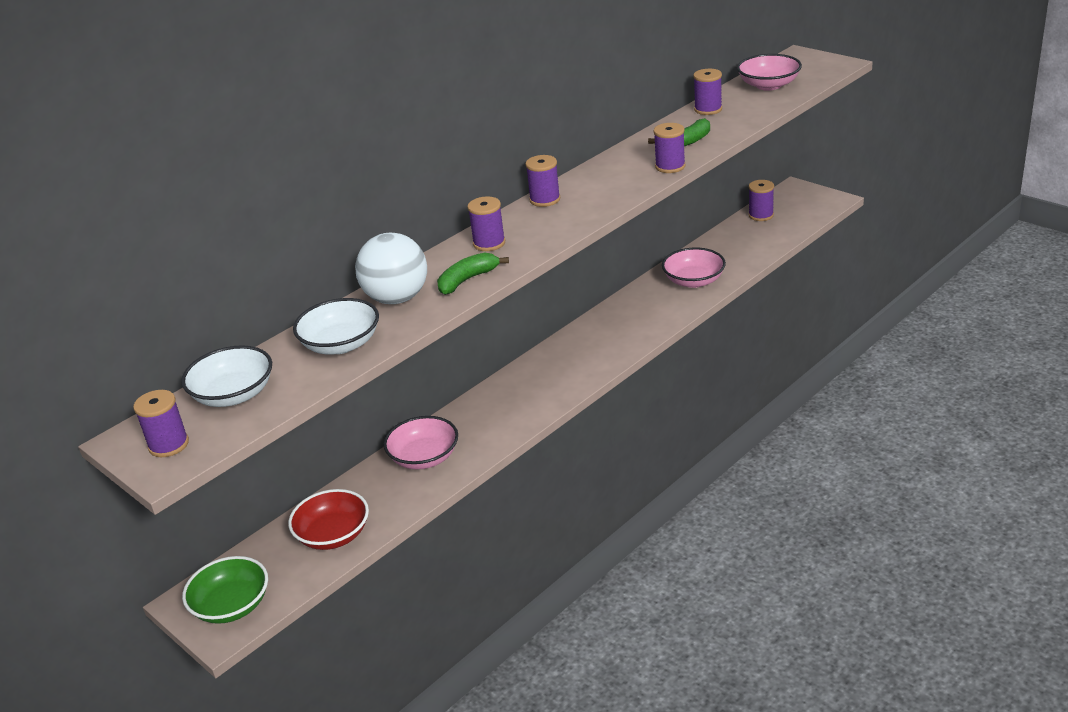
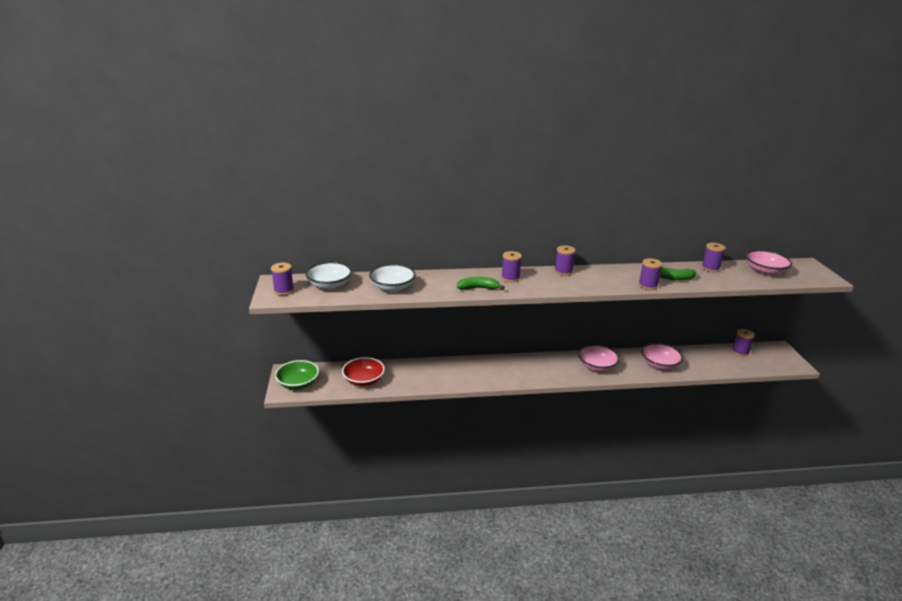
camera: 35 degrees right, 5 degrees down
(397, 298) = (439, 281): white ball -> none
(424, 457) = (435, 371): pink bowl -> pink bowl (596, 366)

